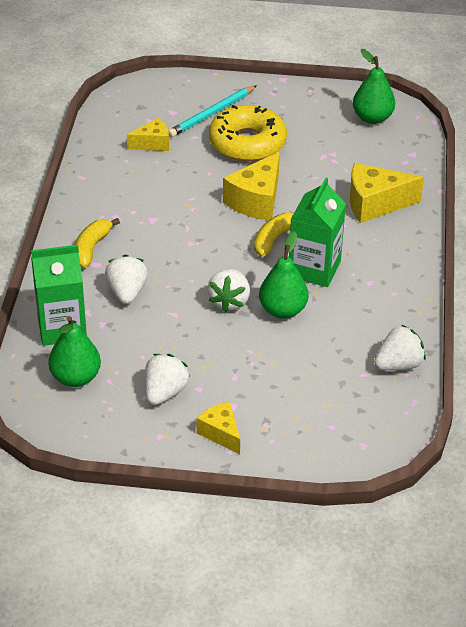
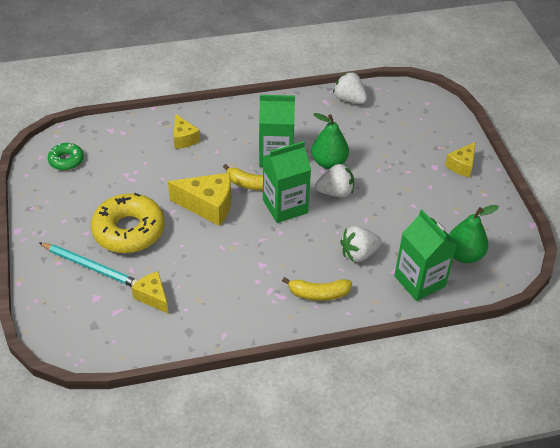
camera: 110 degrees left, 5 degrees up
(165, 392) = (445, 202): white strawberry -> none
(227, 256) = (285, 206): none -> green carton
(372, 118) = (66, 160): green pear -> green donut
(375, 204) = (184, 139): yellow cheese -> yellow cheese, size x0.61

